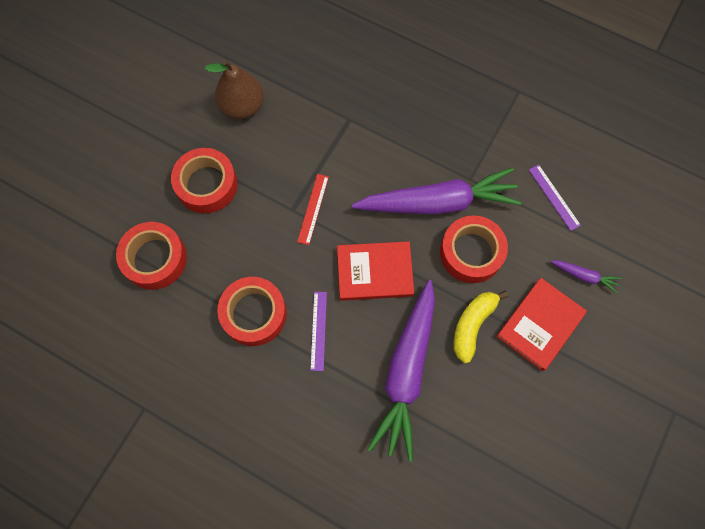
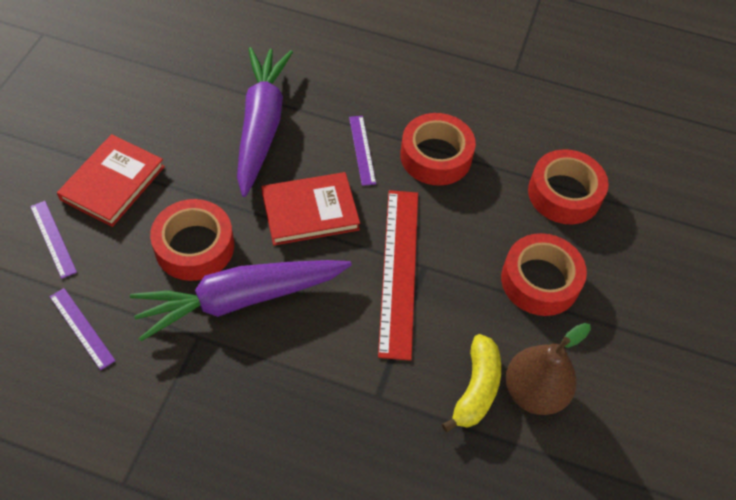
camera: 165 degrees right, 15 degrees down
(313, 209) = (399, 270): red ruler -> red ruler, size x2.01
(472, 325) = (191, 173): yellow banana -> yellow banana (476, 389)
(584, 276) = (53, 238): purple carrot -> purple ruler

